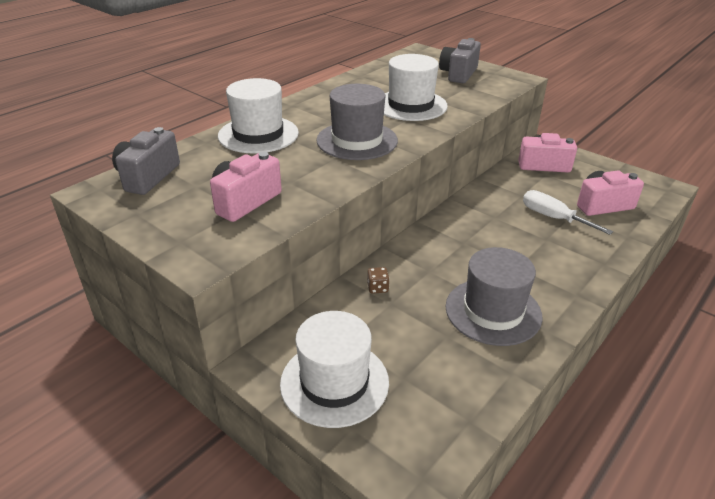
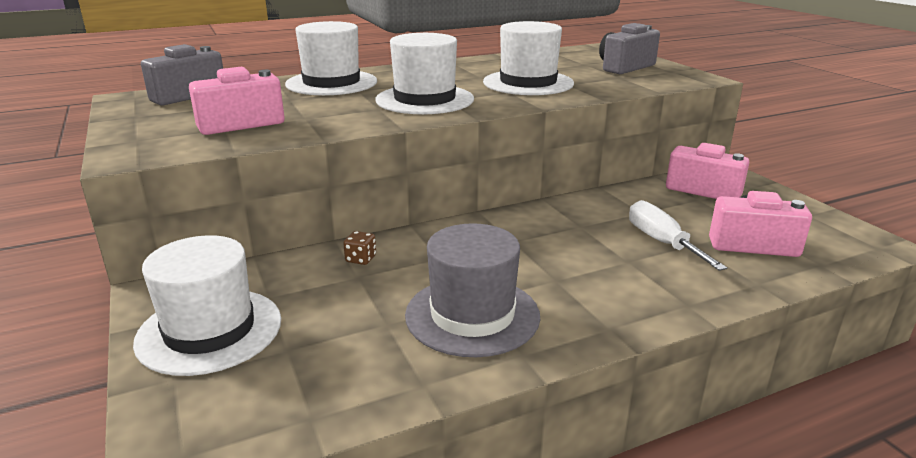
camera: 25 degrees right, 10 degrees down
(357, 140) = (424, 99): grey hat -> white hat

